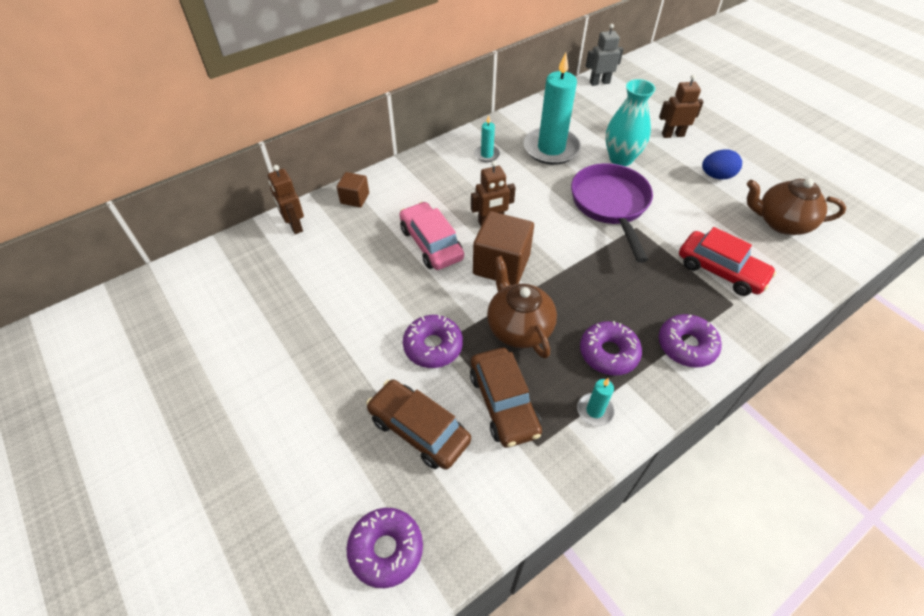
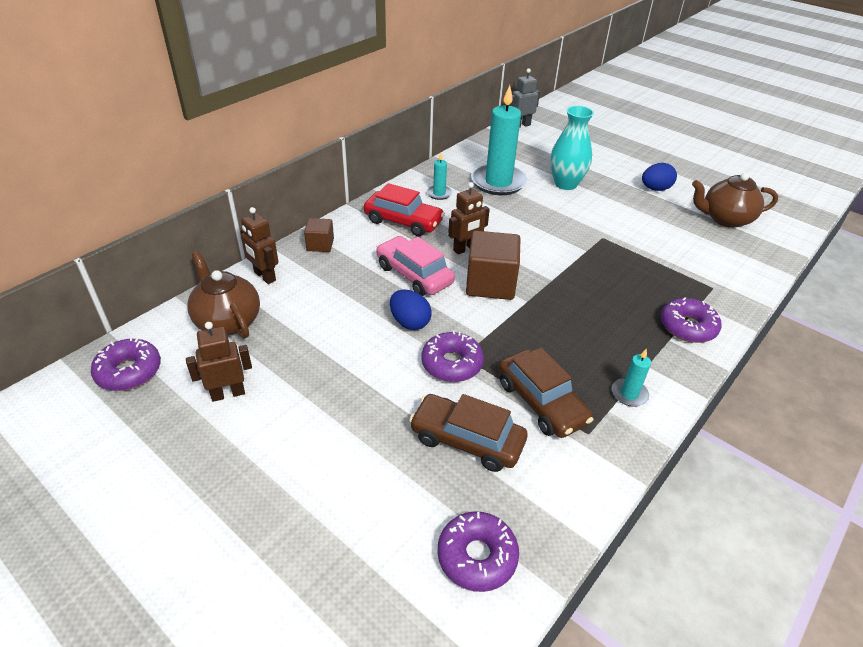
camera: 15 degrees left, 10 degrees down
(409, 295) = (409, 322): none -> blue egg
(518, 328) = (529, 335): brown teapot -> brown teapot (227, 321)
(608, 353) = (621, 344): purple donut -> purple donut (129, 371)
(610, 205) = (572, 222): purple pan -> none
(672, 135) = (603, 160): brown robot -> brown robot (228, 393)
(720, 270) = (691, 263): red car -> red car (403, 221)

